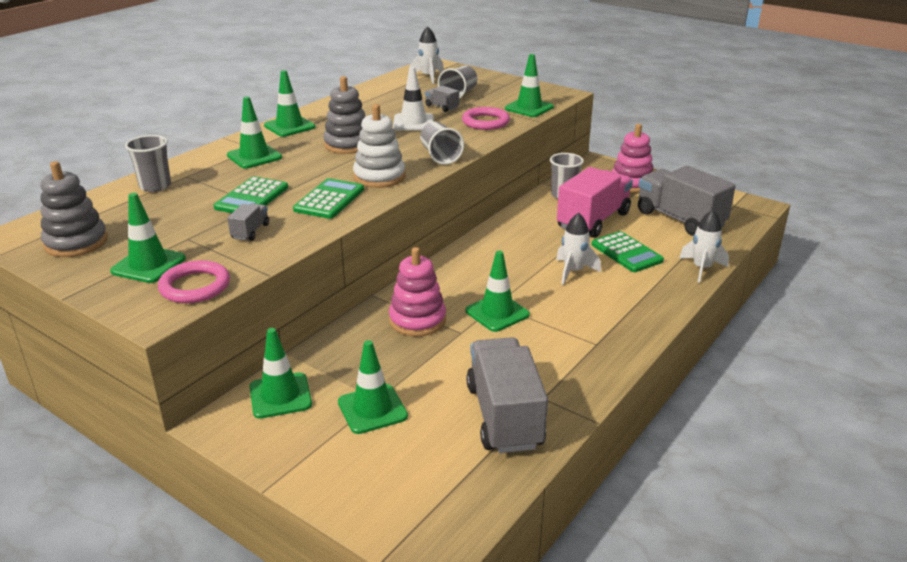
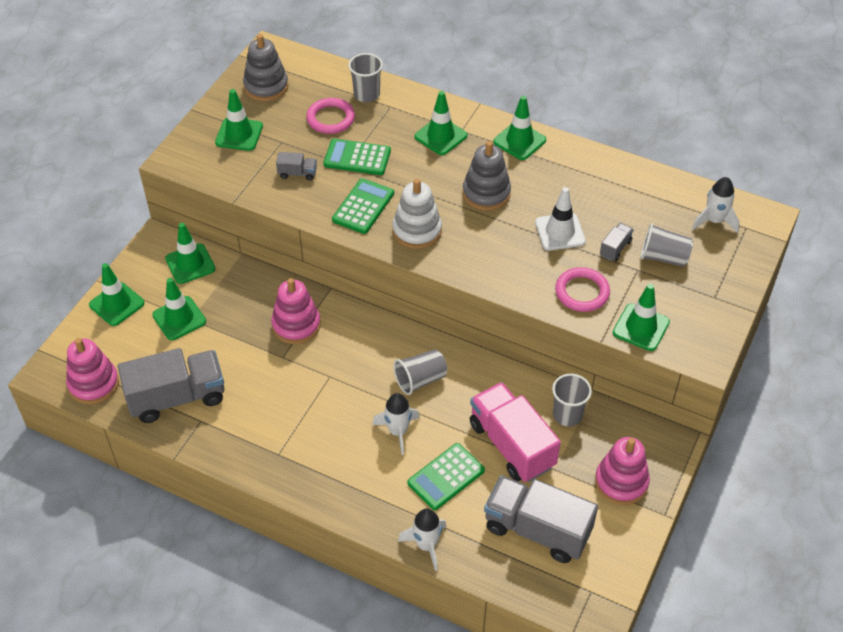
camera: 80 degrees right, 20 degrees up
(195, 286) = (212, 167): pink ring -> pink ring (330, 118)
(329, 199) = (363, 207): green calculator -> green calculator turned 75 degrees counterclockwise
(440, 156) = (477, 267): grey cup -> grey cup (420, 379)
(464, 497) = (94, 384): none -> pink stacking toy
(497, 313) = (316, 378): green traffic cone -> green traffic cone (117, 304)
(593, 221) = (511, 445): pink truck -> pink truck turned 150 degrees counterclockwise
(679, 219) = (537, 530): grey truck -> grey truck turned 105 degrees counterclockwise

